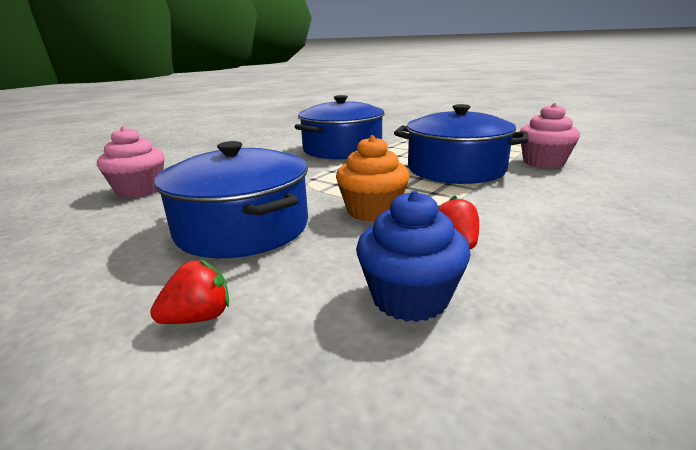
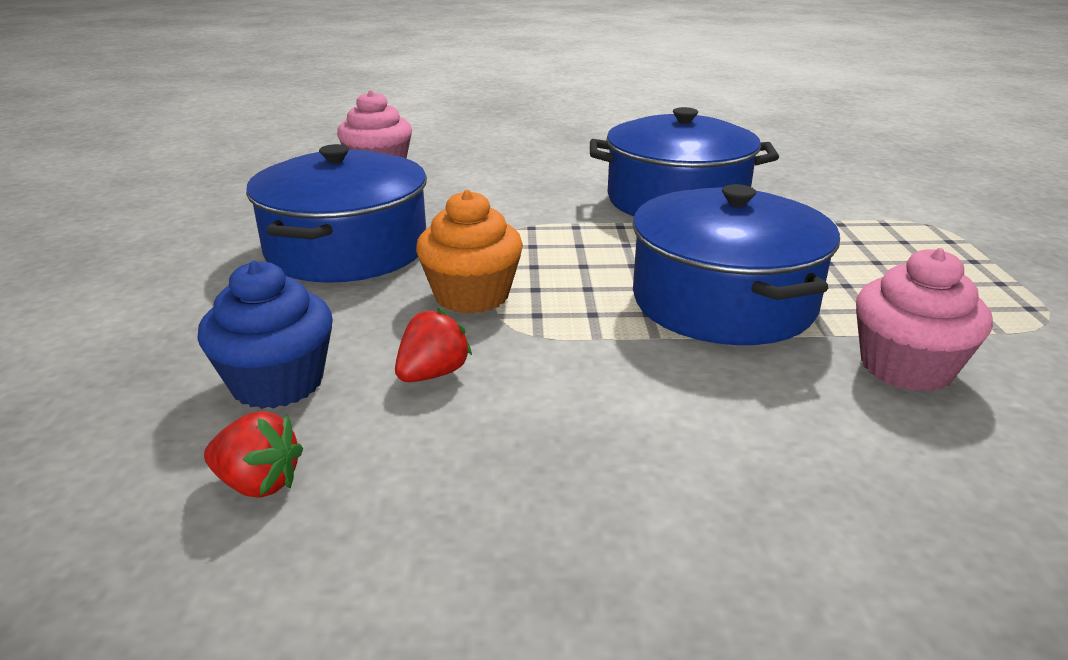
camera: 50 degrees right, 5 degrees up
(199, 317) = (173, 302): red strawberry -> red strawberry (258, 483)

